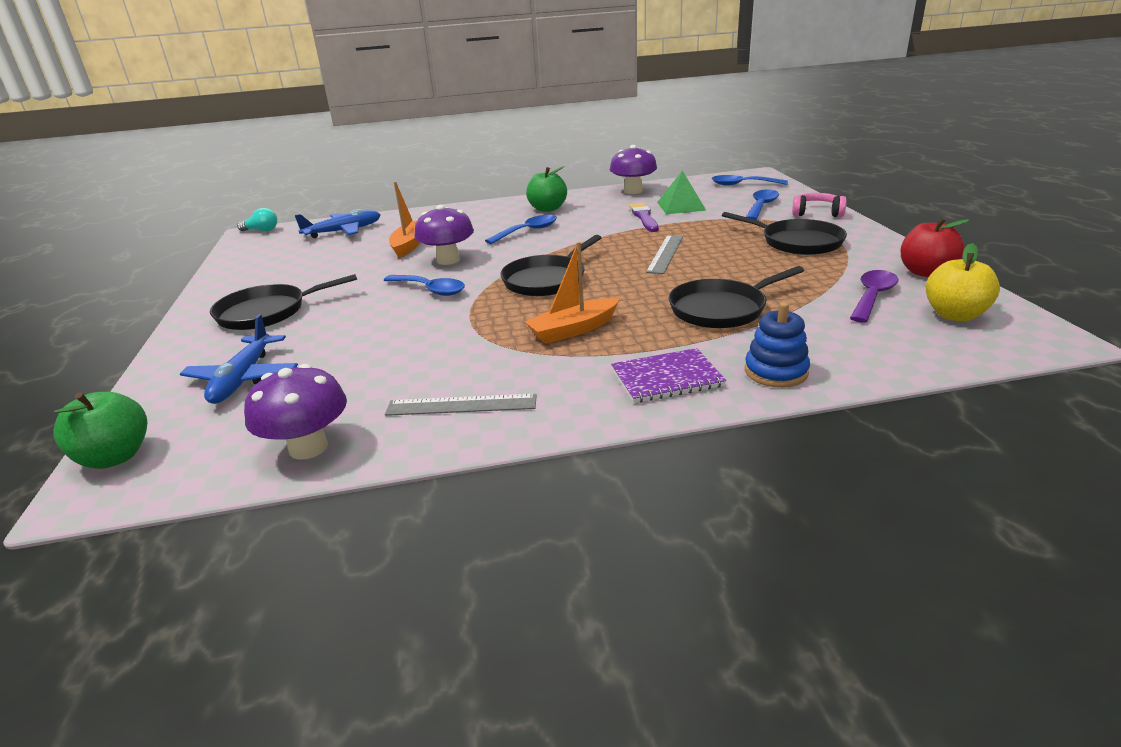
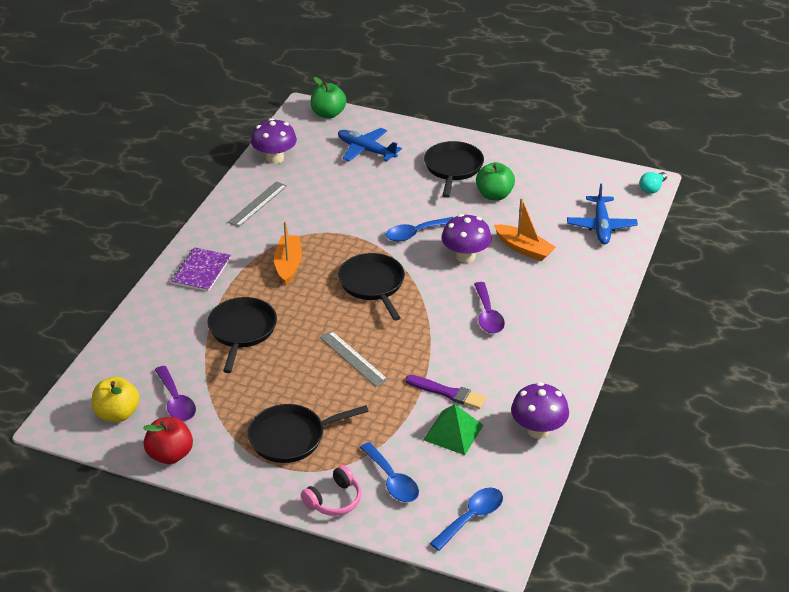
camera: 120 degrees right, 10 degrees up
(528, 231) = (488, 315): blue spoon -> purple spoon
(547, 209) = (540, 351): green apple -> green apple (494, 195)
(776, 372) = (161, 307): blue stacking toy -> none

